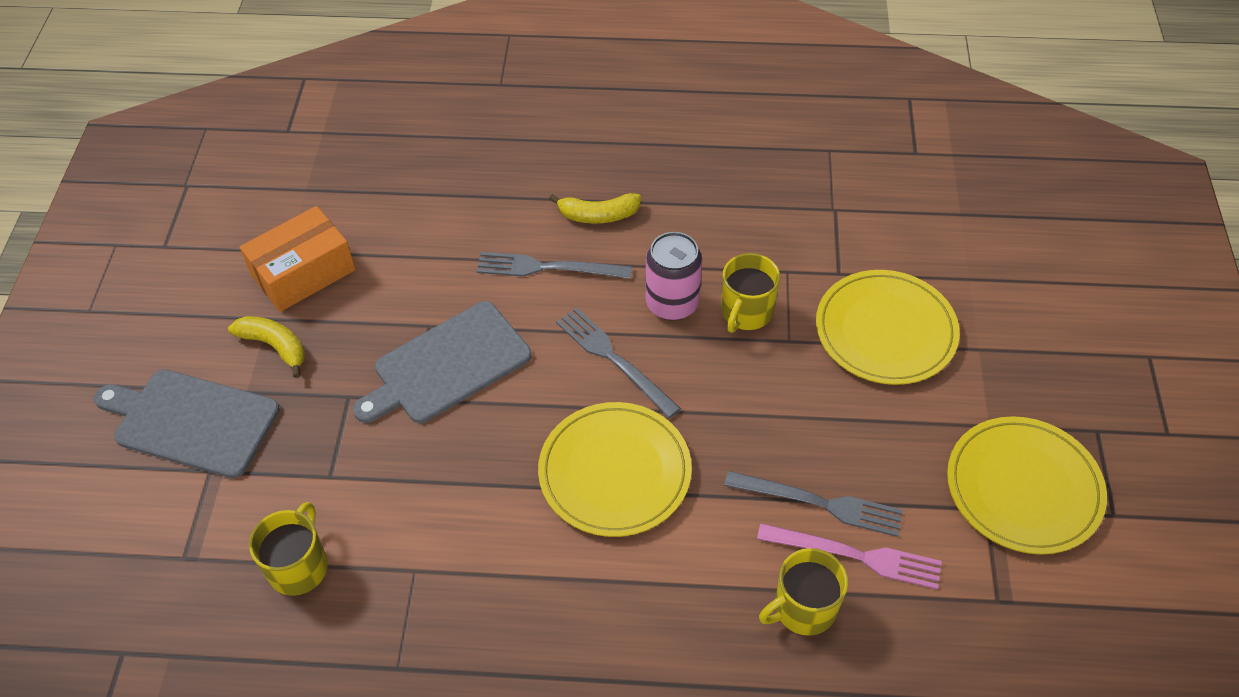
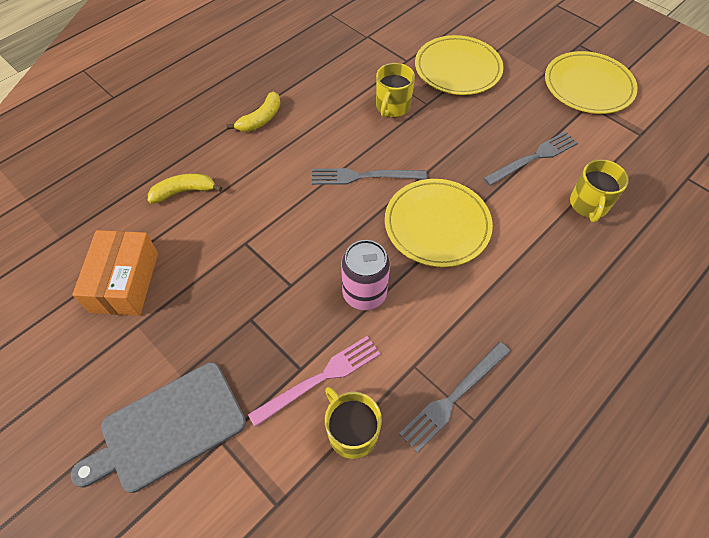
camera: 50 degrees left, 5 degrees up
(275, 346) = (164, 336): yellow banana -> yellow banana (184, 191)
(447, 365) = (284, 253): grey cutting board -> none
(547, 268) = (270, 163): grey fork -> grey fork (453, 397)
(672, 303) = (354, 130): pink can -> pink can (364, 293)
(746, 312) = (392, 107): yellow mug -> yellow mug turned 45 degrees clockwise
(855, 556) = (575, 165): pink fork -> pink fork (320, 378)

